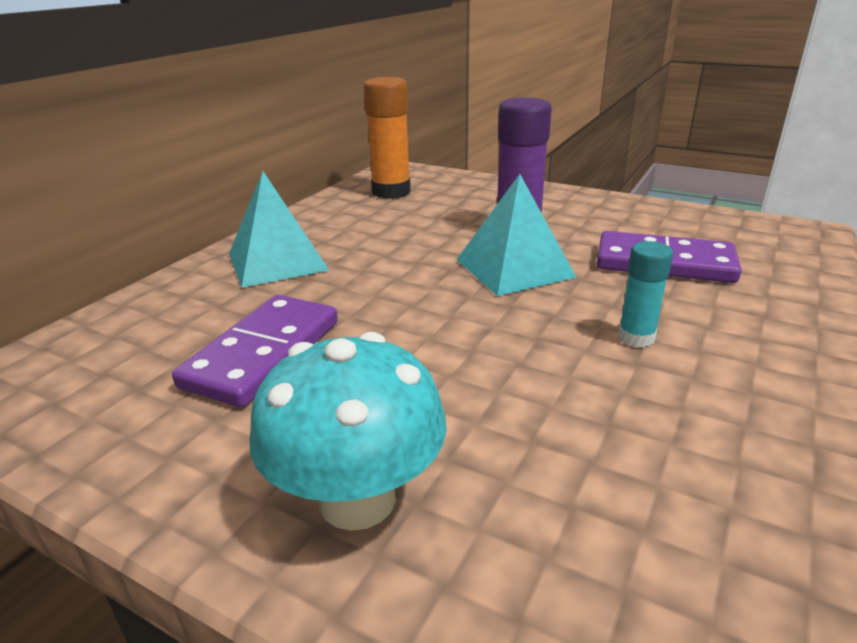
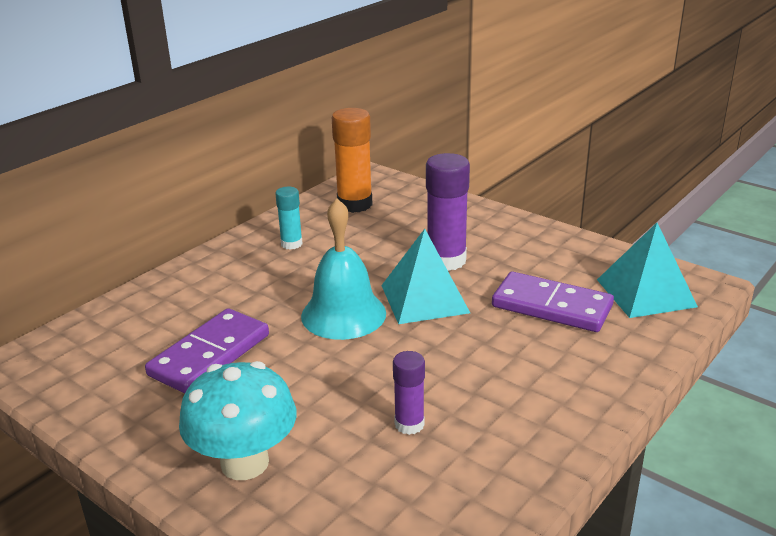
camera: 10 degrees right, 0 degrees up
(277, 261) = (238, 273): turquoise pyramid -> turquoise pyramid (645, 292)
(424, 292) = (343, 314): none -> turquoise bell
(577, 412) = (409, 424): none -> purple glue stick
(636, 337) = (485, 372): turquoise glue stick -> turquoise glue stick (291, 244)

